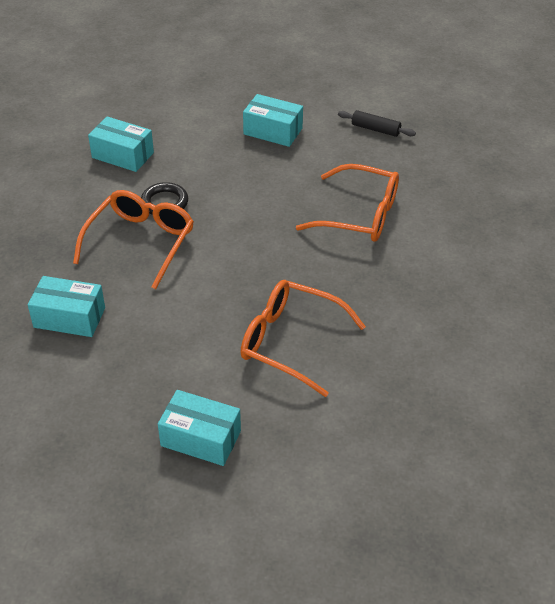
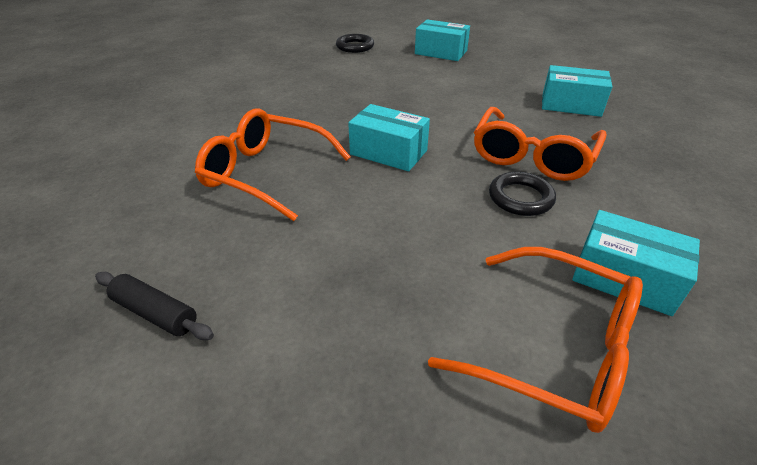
camera: 175 degrees left, 5 degrees down
(273, 131) = (355, 319): turquoise box -> turquoise box (388, 152)
(290, 342) = (373, 86): orange glasses -> orange glasses (554, 348)
(333, 450) = (355, 46): none -> black ring

